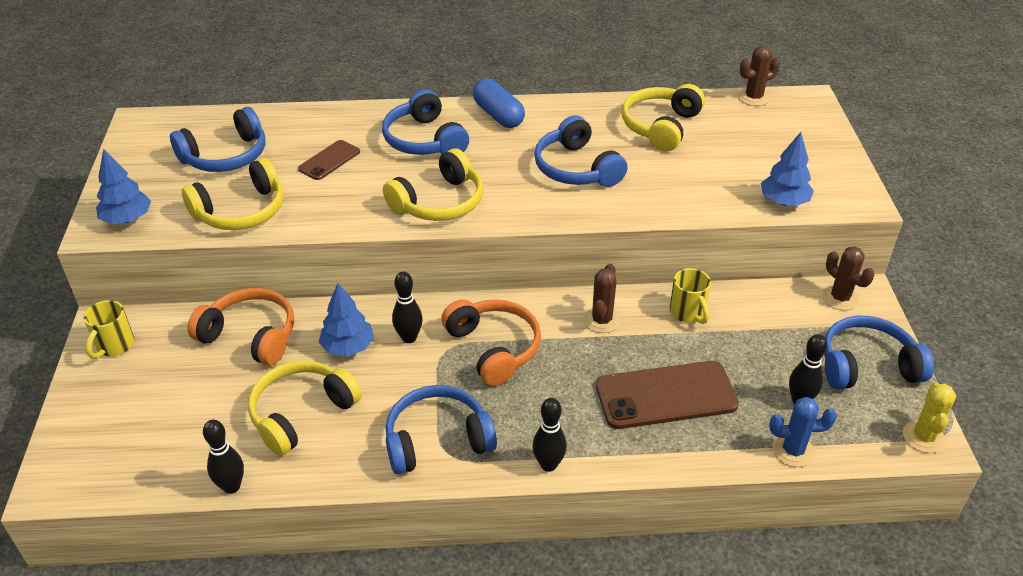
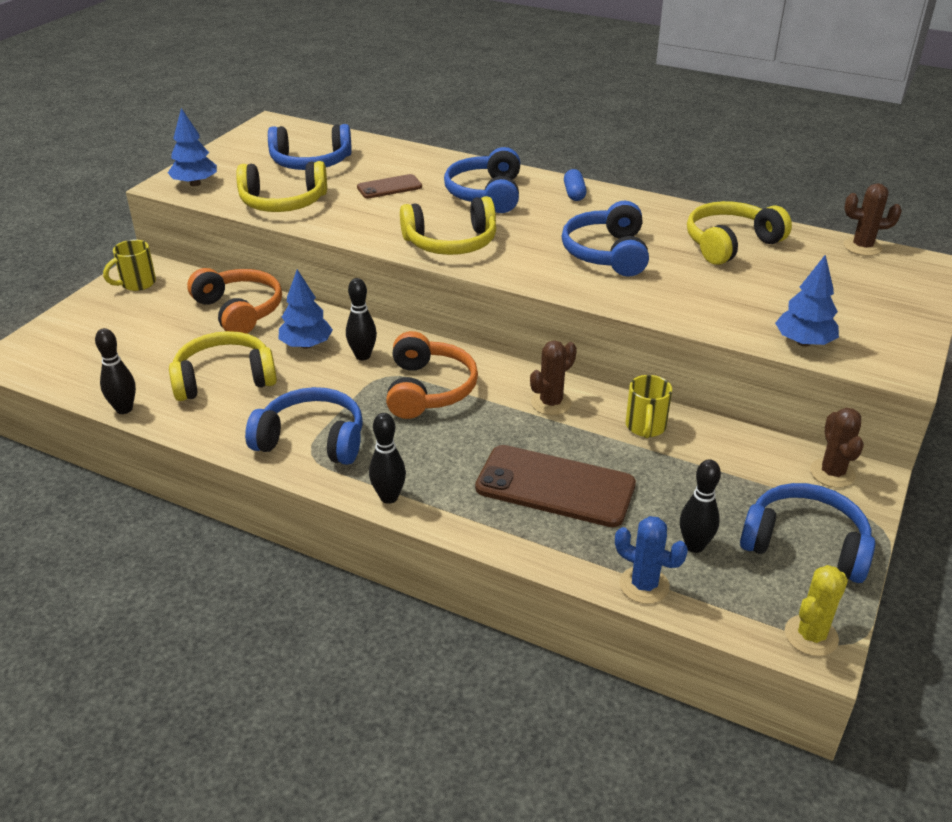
camera: 30 degrees right, 5 degrees down
(498, 115) = (574, 193): blue capsule -> blue capsule, size x0.63

